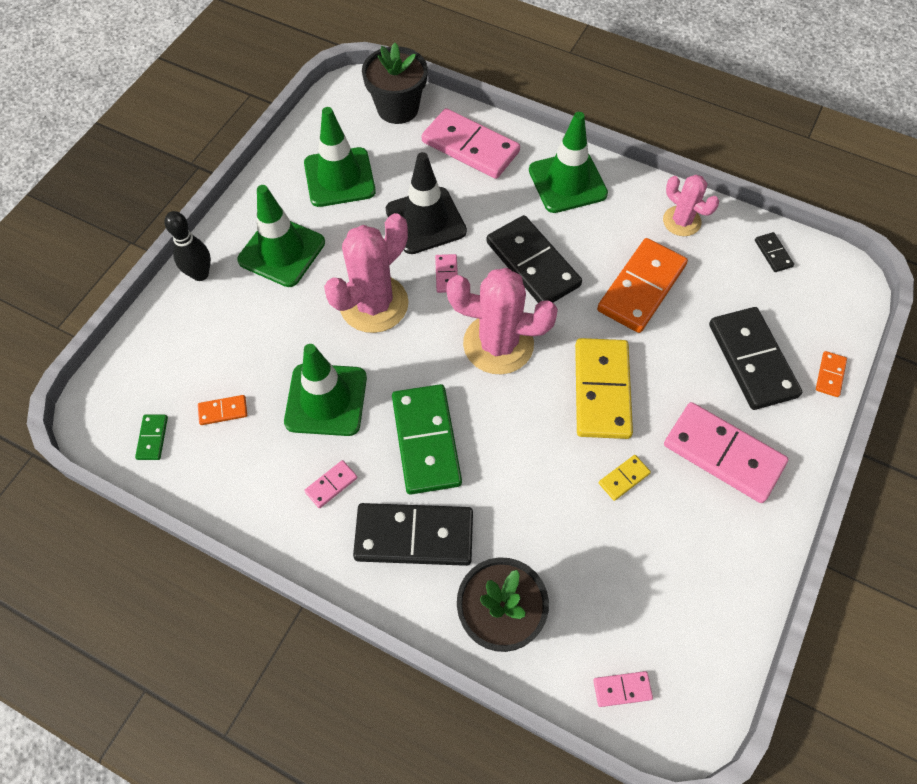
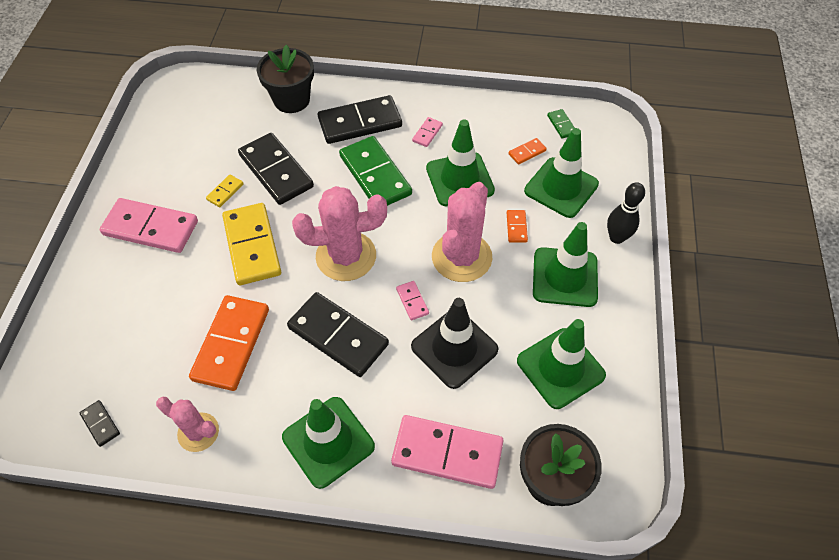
camera: 160 degrees right, 5 degrees down
(216, 350) = (561, 187): none -> green traffic cone
(622, 689) = (210, 89): pink domino -> none
(752, 360) = (126, 307): black domino -> black domino (276, 171)
(830, 375) = (56, 315): orange domino -> orange domino (516, 227)

